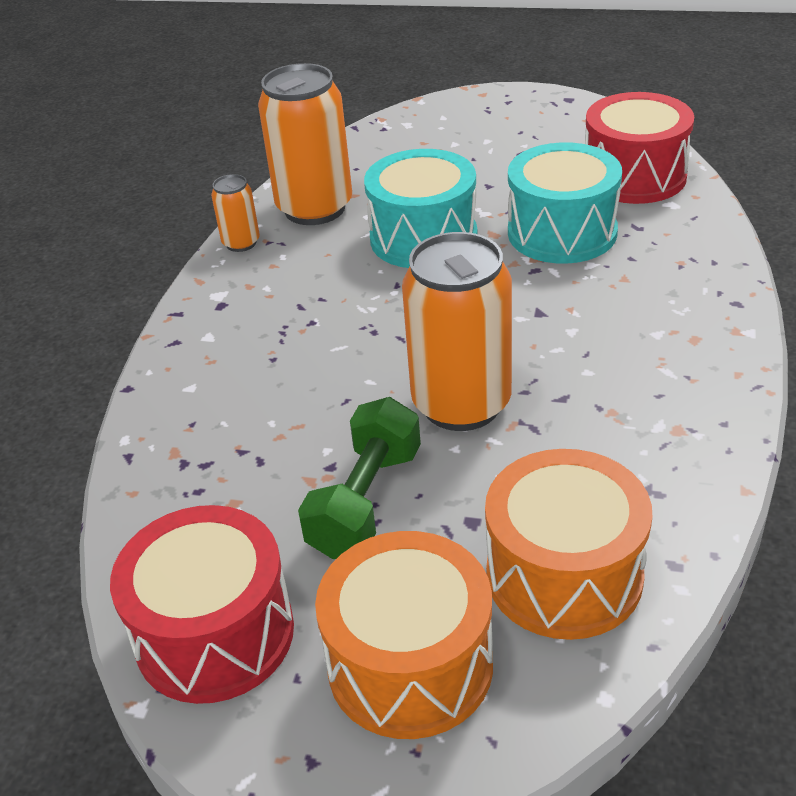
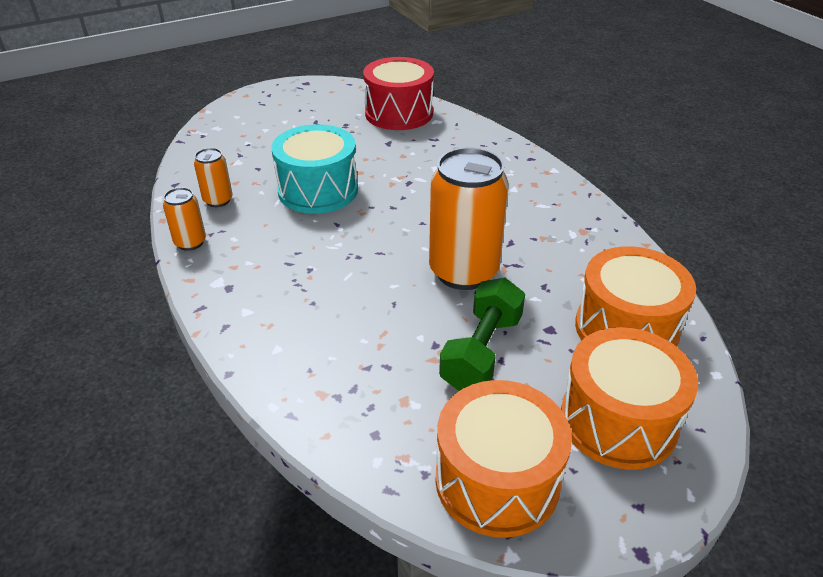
camera: 45 degrees left, 0 degrees up
(215, 634) = (497, 480): red drum -> orange drum
(314, 208) = (218, 200): orange can -> orange can, size x0.48
(366, 501) = (482, 352): green dumbbell -> green dumbbell turned 45 degrees clockwise
(562, 232) = (397, 156): turquoise drum -> none

